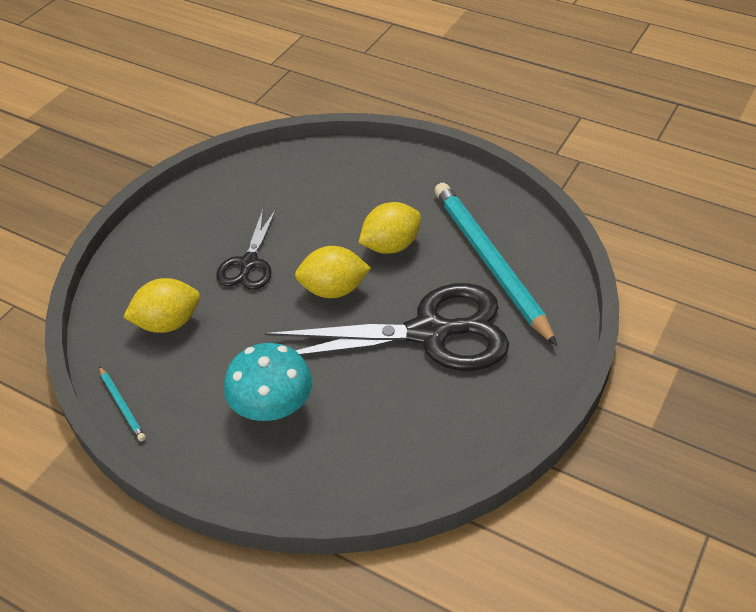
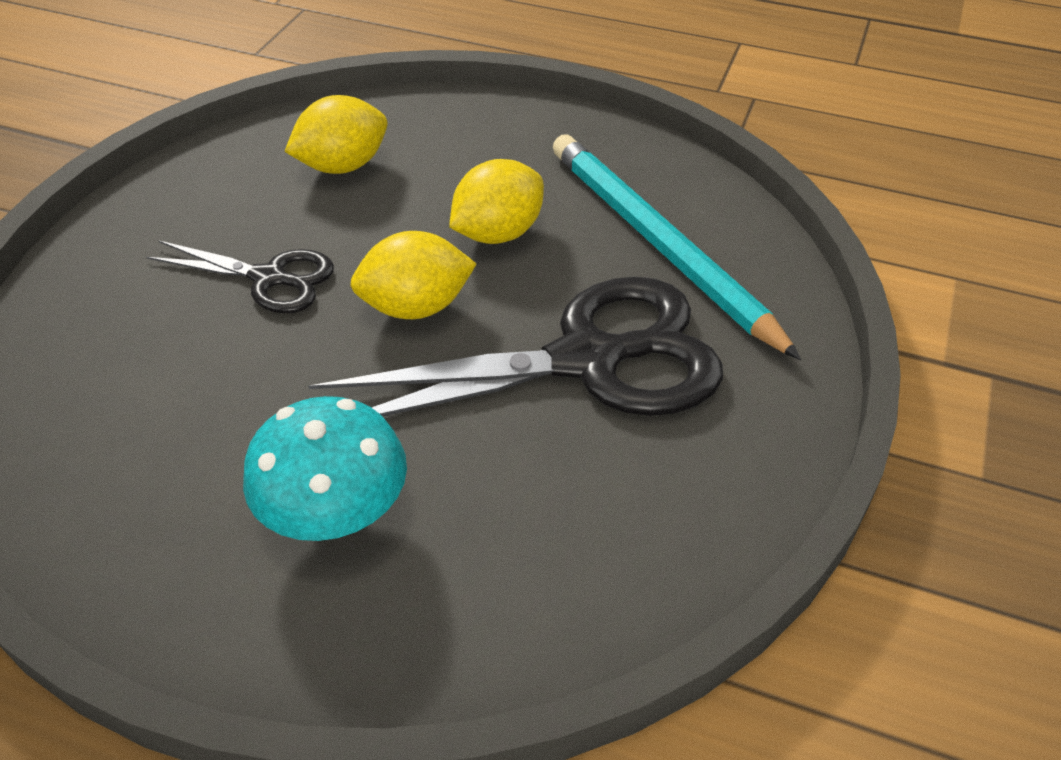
camera: 10 degrees left, 0 degrees up
(122, 405) = (57, 539): turquoise pencil -> none
(168, 323) = (135, 386): yellow lemon -> yellow lemon (343, 166)
(249, 263) = (269, 278): black scissors -> black scissors turned 75 degrees counterclockwise

